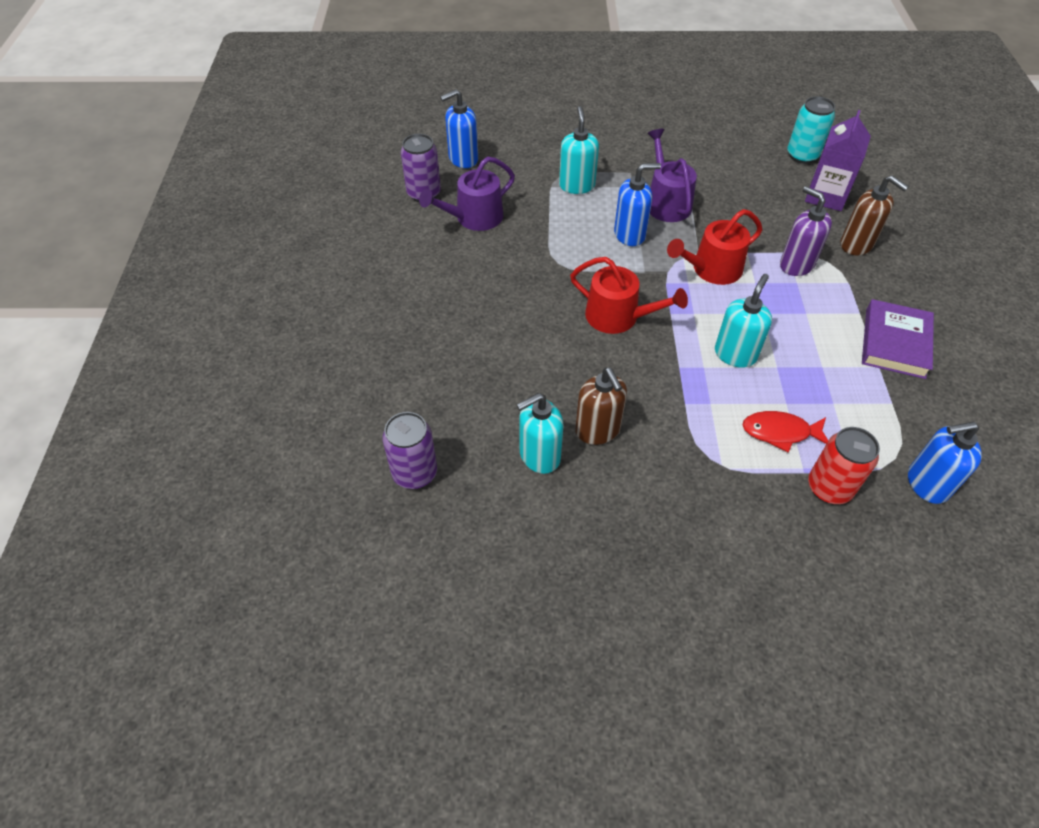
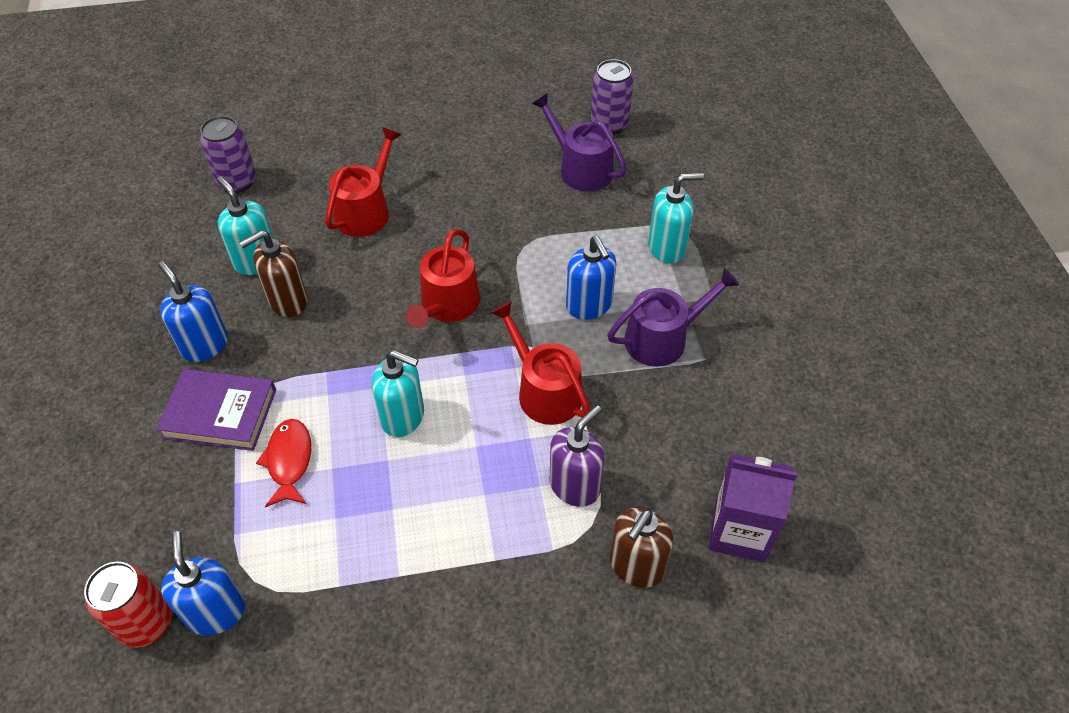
camera: 80 degrees right, 0 degrees up
(463, 159) = (681, 144): blue soap dispenser -> blue soap dispenser (204, 345)
(489, 365) = (365, 211): none -> red watering can
(802, 155) = (831, 502): turquoise can -> none
(829, 488) = (213, 507): red can -> red can (145, 623)
(894, 343) = (444, 599): purple book -> purple book (220, 413)

